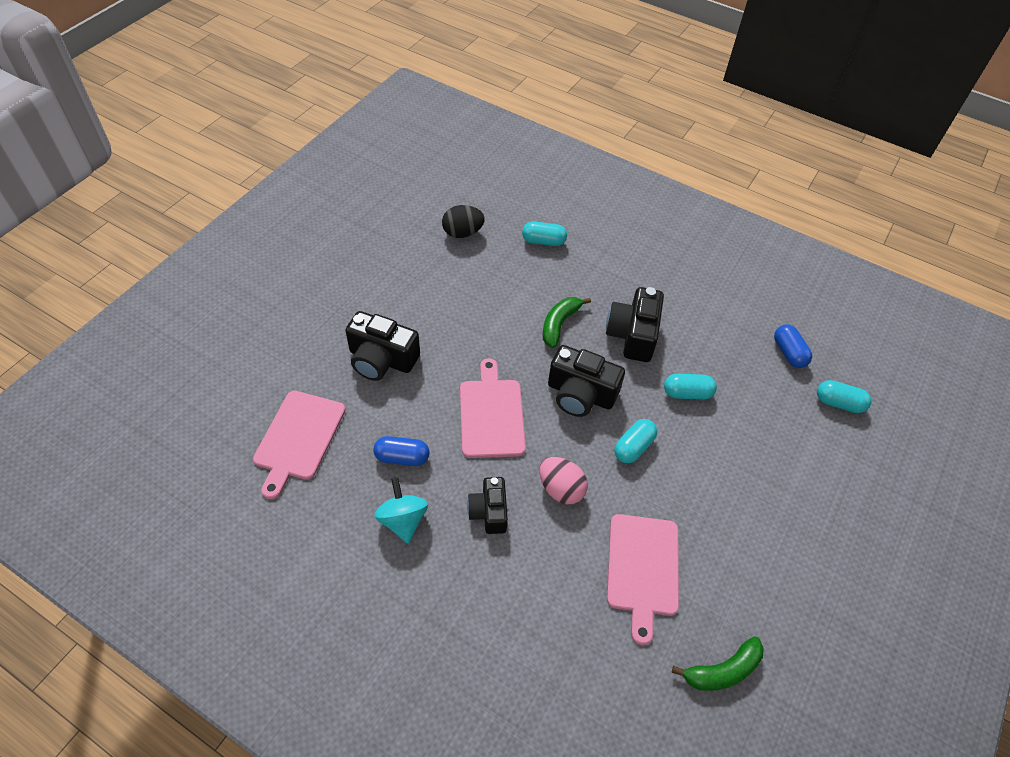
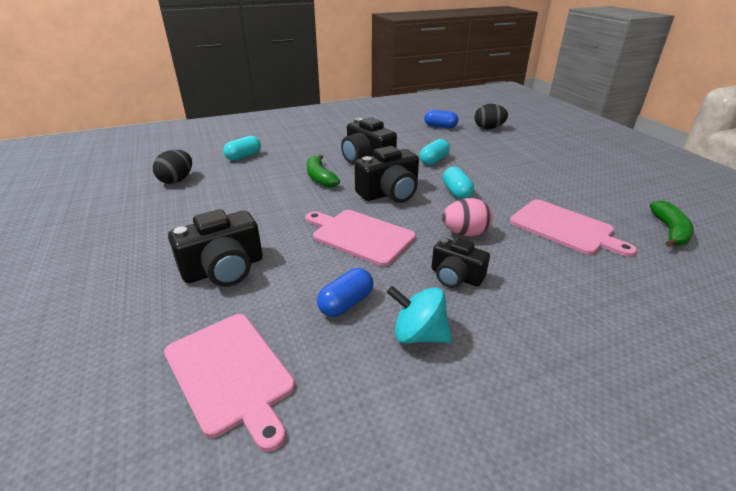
camera: 50 degrees left, 20 degrees down
(838, 403) = (488, 128): turquoise capsule -> black egg

